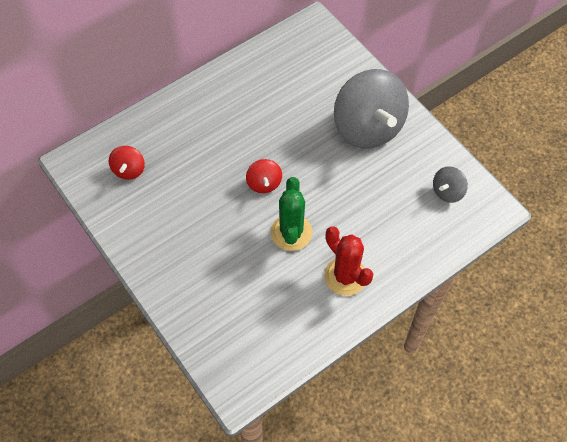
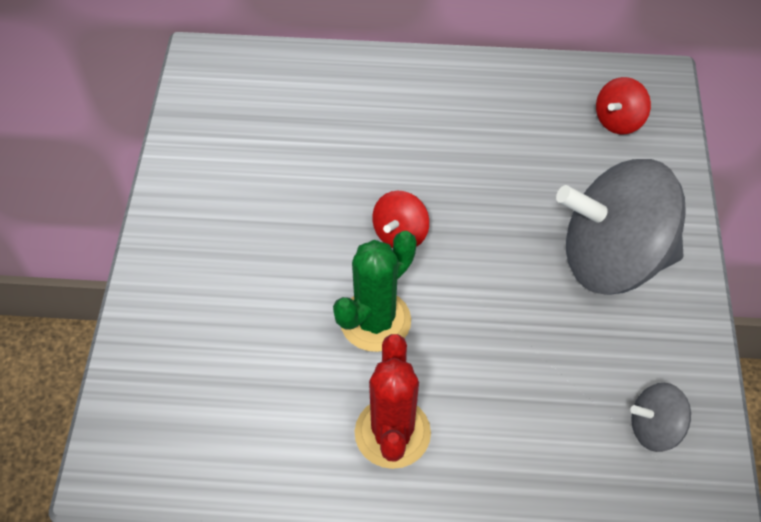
camera: 40 degrees right, 5 degrees down
(129, 170) = (254, 108): red spinning top -> red spinning top (618, 121)
(367, 127) = (612, 258): grey spinning top -> grey spinning top turned 75 degrees clockwise

